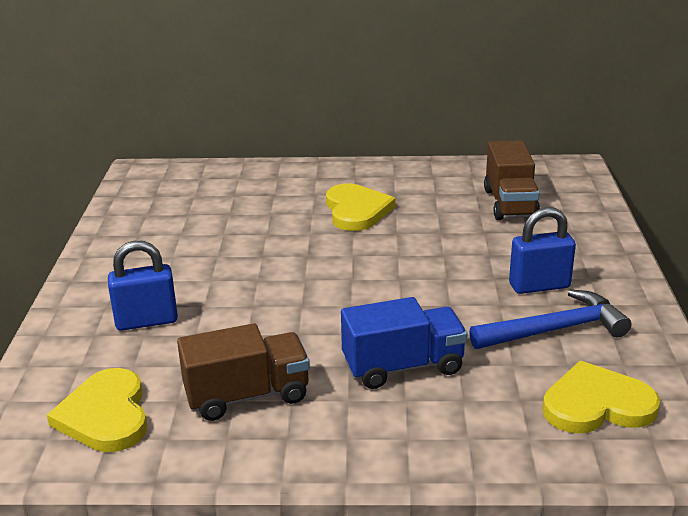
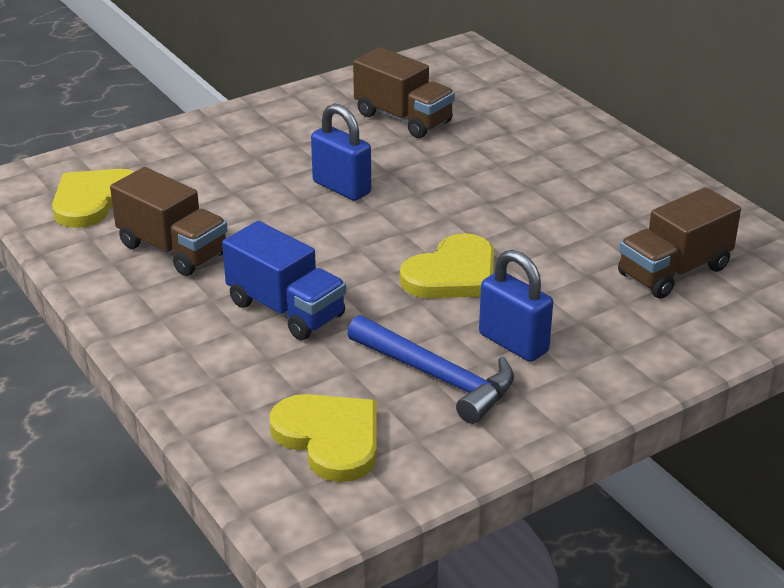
camera: 55 degrees right, 5 degrees up
(146, 321) = (229, 163): blue padlock -> blue padlock (341, 188)
(196, 224) = (403, 118): none -> brown truck
(356, 210) = (535, 186): yellow heart -> yellow heart (453, 274)

